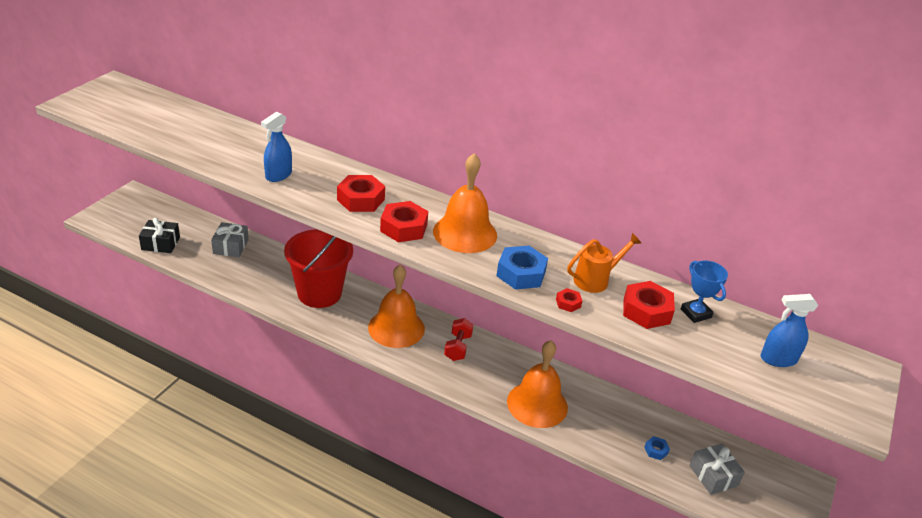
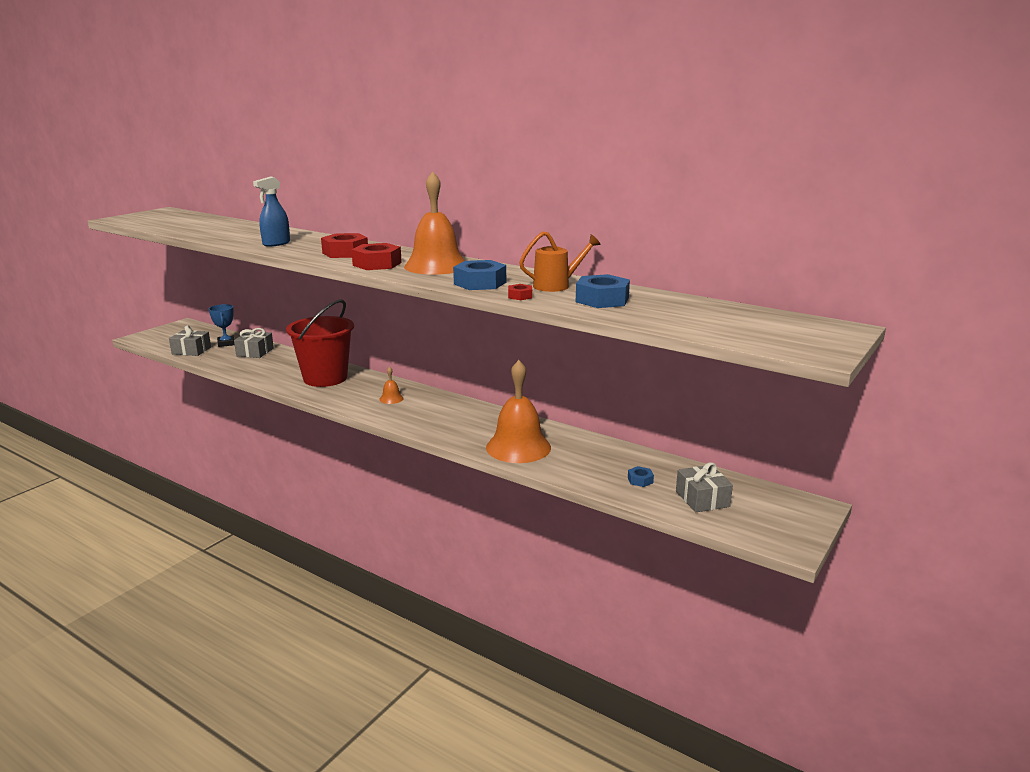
camera: 10 degrees right, 15 degrees down
(160, 243) = (191, 350): black gift -> grey gift
(396, 328) = (391, 399): orange bell -> orange bell, size x0.42
(458, 347) = (448, 411): red dumbbell -> none
(646, 311) = (602, 300): red nut -> blue nut
(695, 313) = (656, 301): blue trophy -> blue trophy (226, 343)
(778, 359) = (738, 323): blue spray bottle -> none

